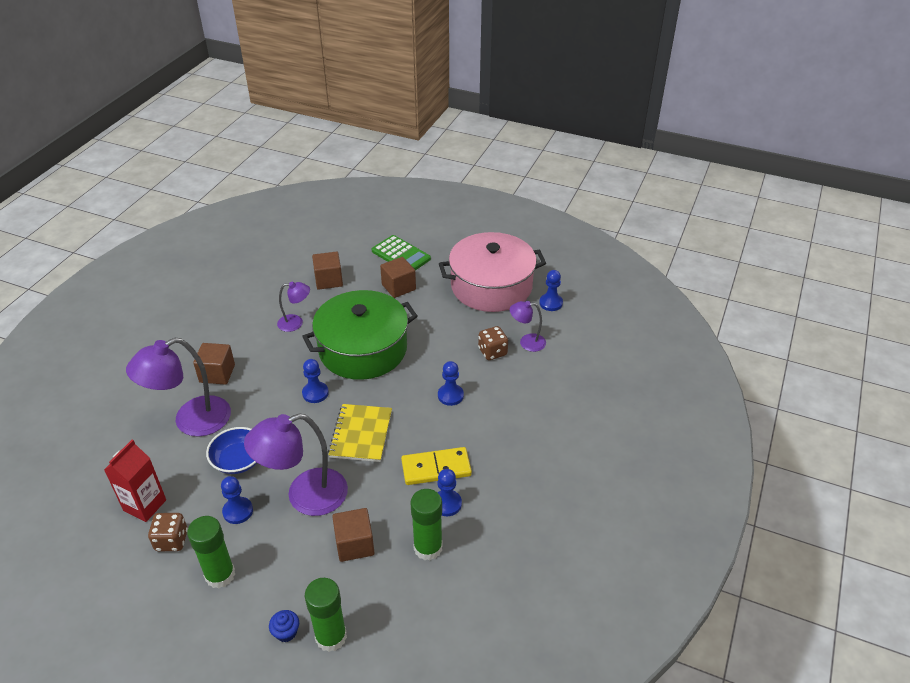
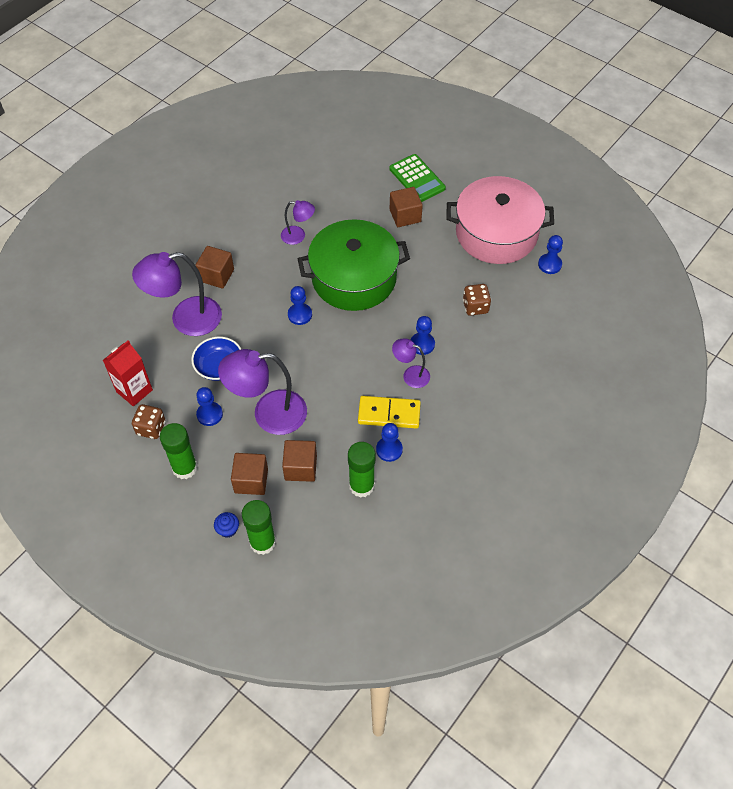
camera: 15 degrees right, 15 degrees up
(328, 280) = (339, 194): brown cube -> brown cube (251, 480)
(361, 434) = (331, 365): yellow notebook -> none
(527, 342) = (512, 303): purple lamp -> purple lamp (410, 375)

